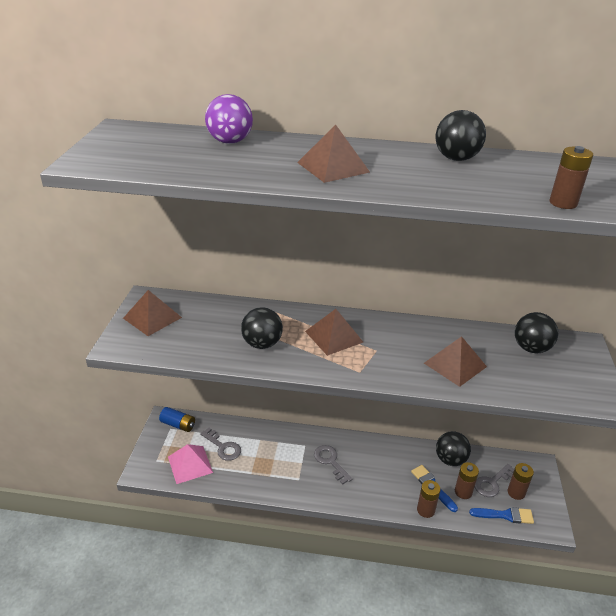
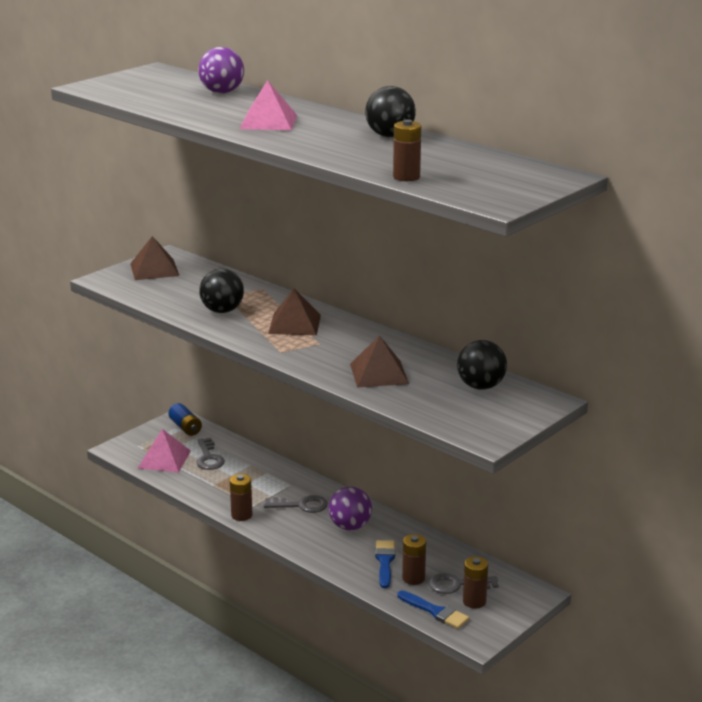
camera: 35 degrees right, 10 degrees down
(330, 461) = (301, 505): grey key -> grey key turned 90 degrees clockwise
(333, 167) = (268, 122): brown pyramid -> pink pyramid
(380, 465) = (350, 526): none -> purple ball
(425, 510) = (353, 575): brown battery -> brown battery (241, 515)
(450, 460) = (434, 551): black ball -> none

